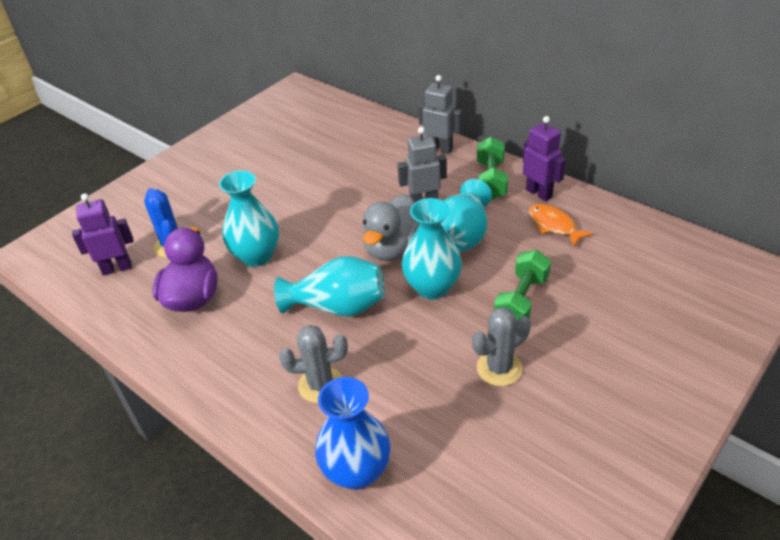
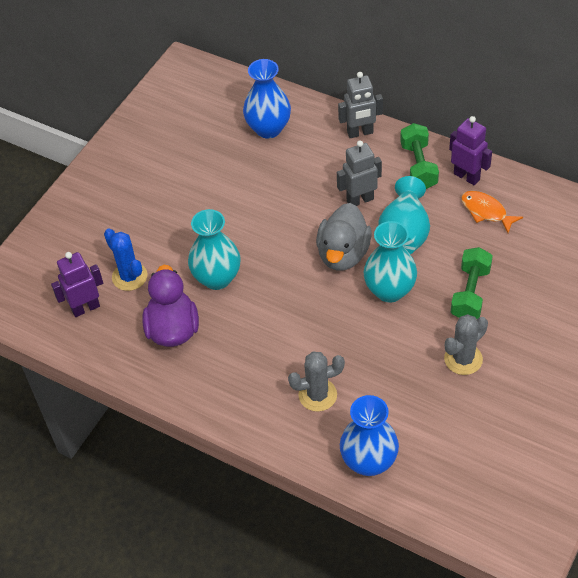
camera: 10 degrees left, 10 degrees up
(338, 306) = (310, 320): turquoise vase -> none
(353, 138) = (268, 128): none -> blue vase
(440, 149) = (360, 133): grey robot -> grey robot turned 150 degrees clockwise

